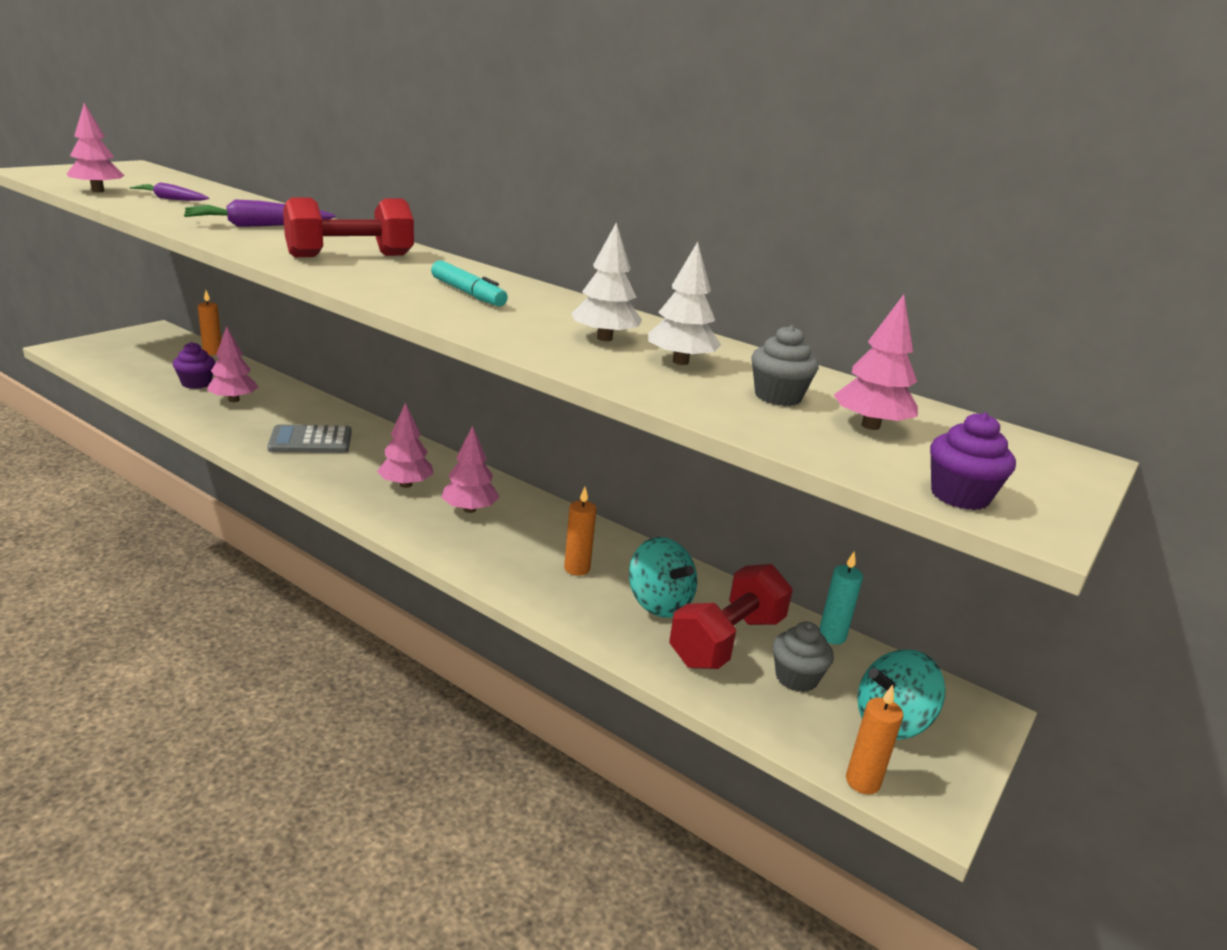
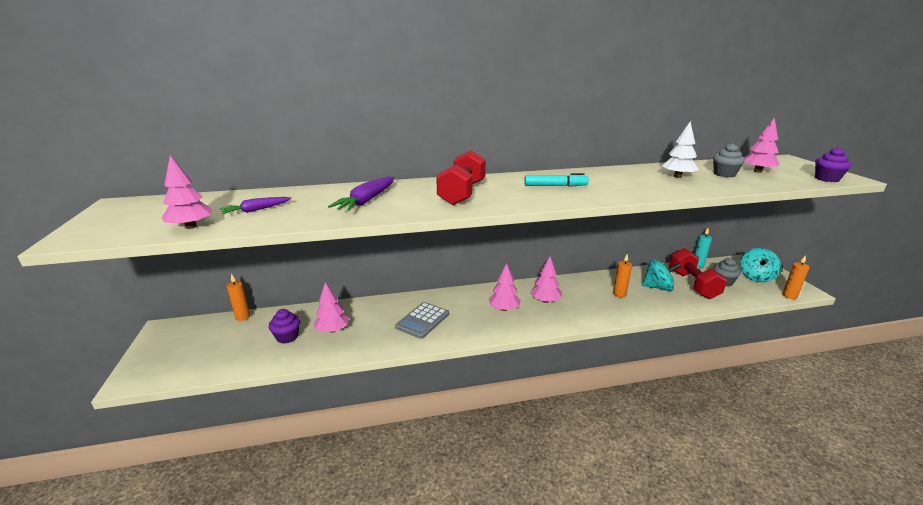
camera: 45 degrees left, 0 degrees up
(604, 338) = (641, 180): white tree -> none

